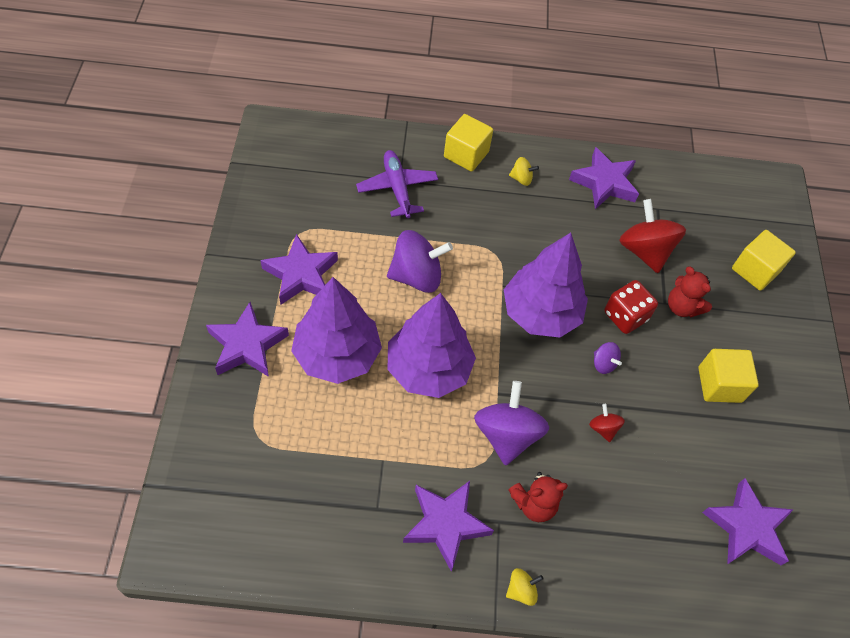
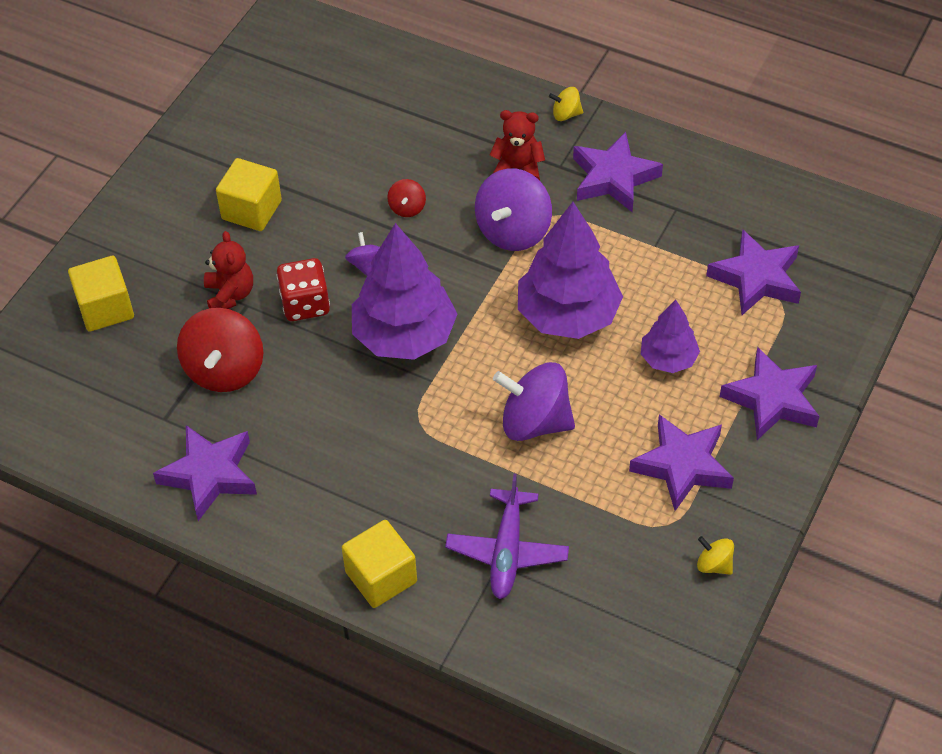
camera: 150 degrees left, 5 degrees down
(337, 355) = (668, 359): purple tree -> purple tree, size x0.55
(521, 179) = (323, 515): yellow spinning top -> yellow spinning top (714, 564)
(746, 527) = (323, 97): purple star -> purple star (756, 278)

